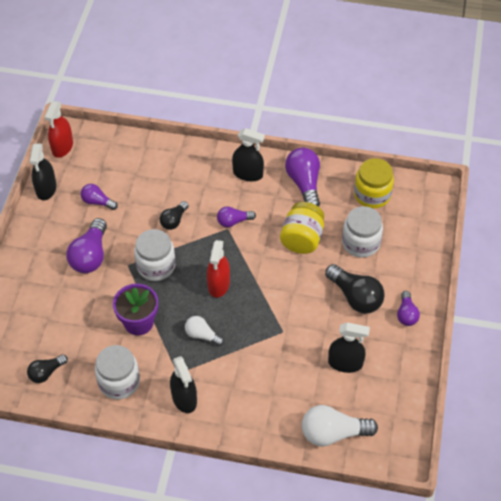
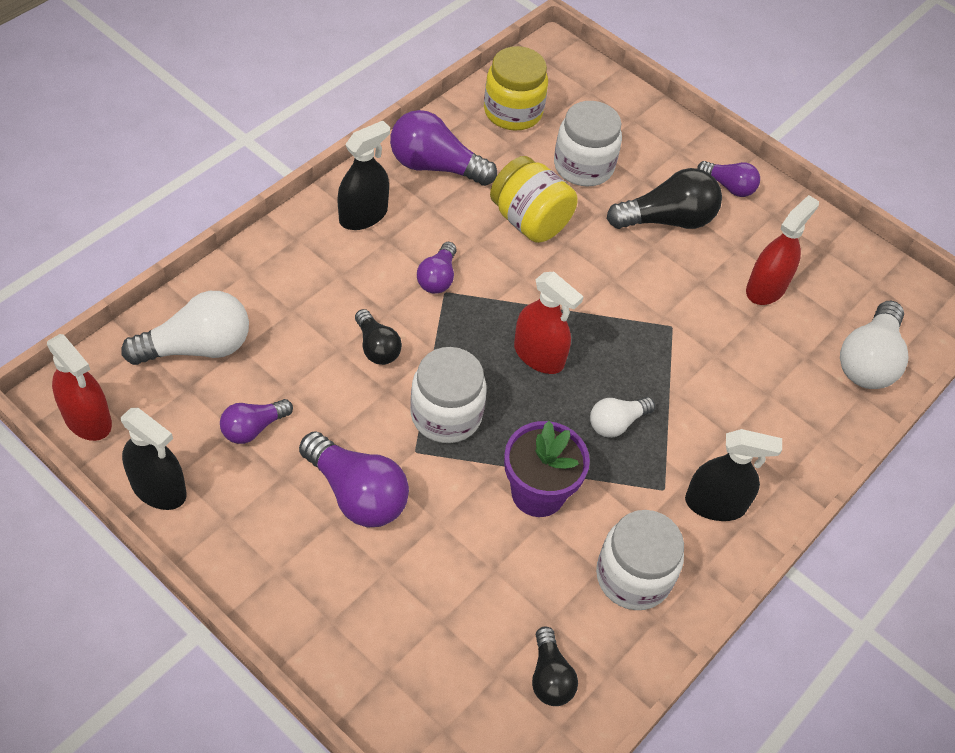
camera: 65 degrees left, 0 degrees up
(124, 159) = (197, 347): none -> white light bulb
(345, 363) = (766, 288): black spray bottle -> red spray bottle

